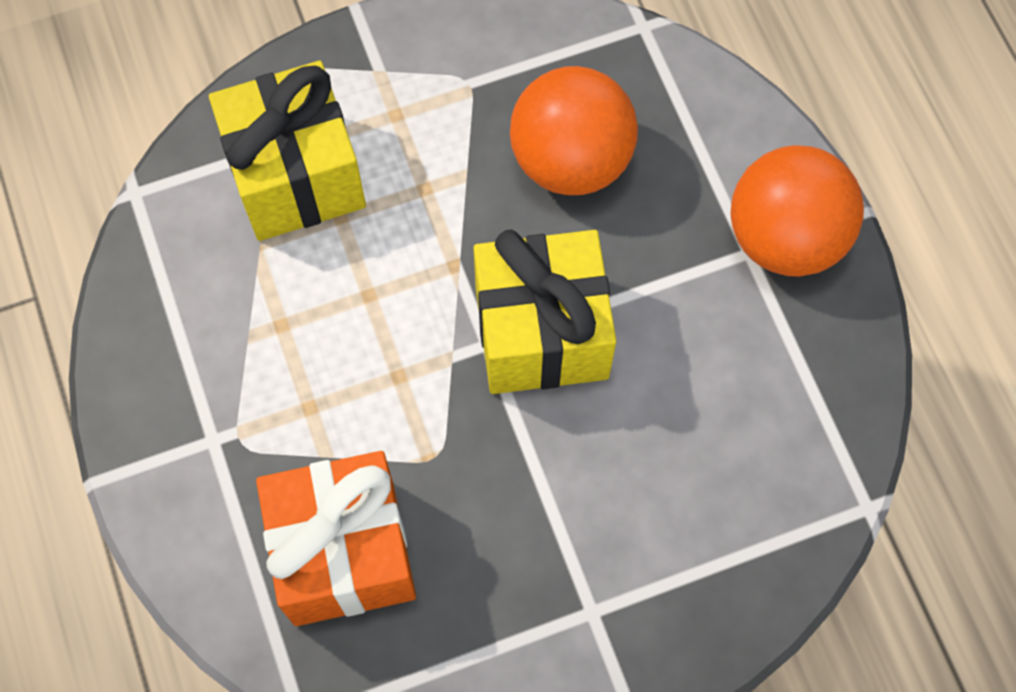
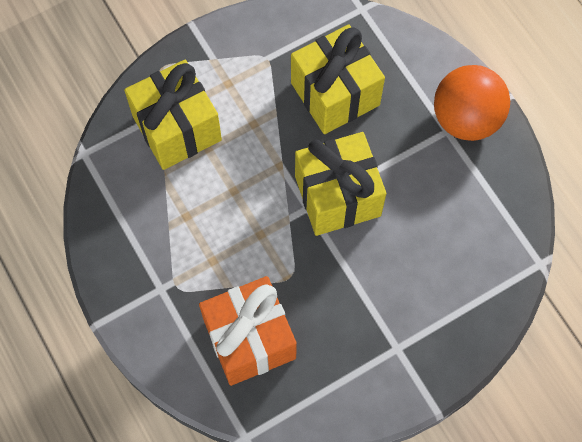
camera: 10 degrees left, 0 degrees up
(571, 160) = (335, 94): orange ball -> yellow gift

